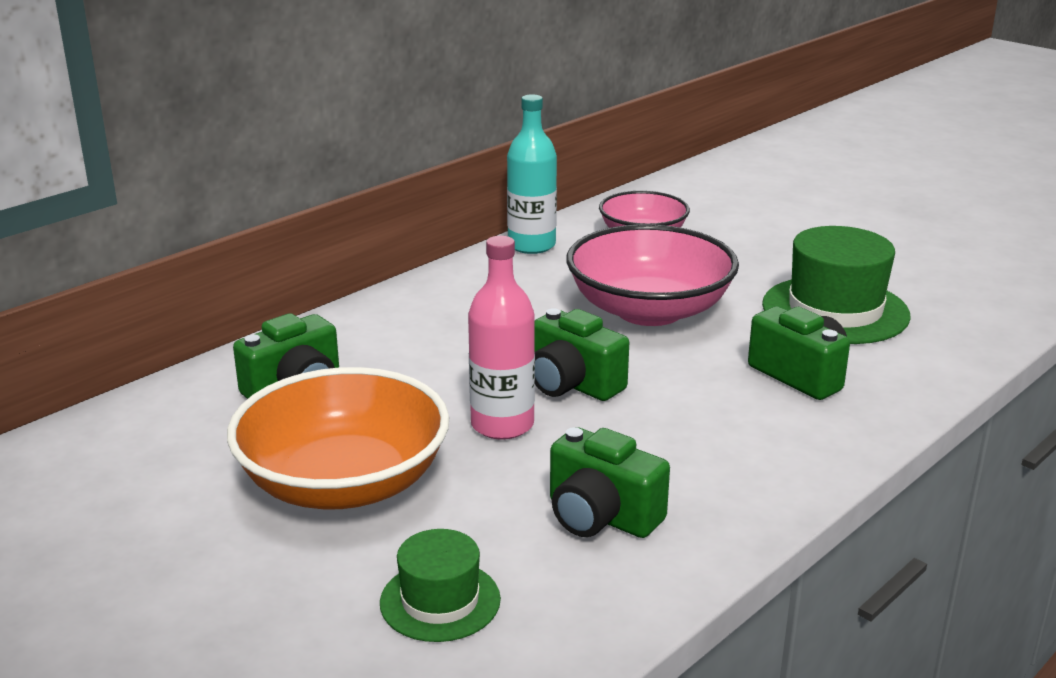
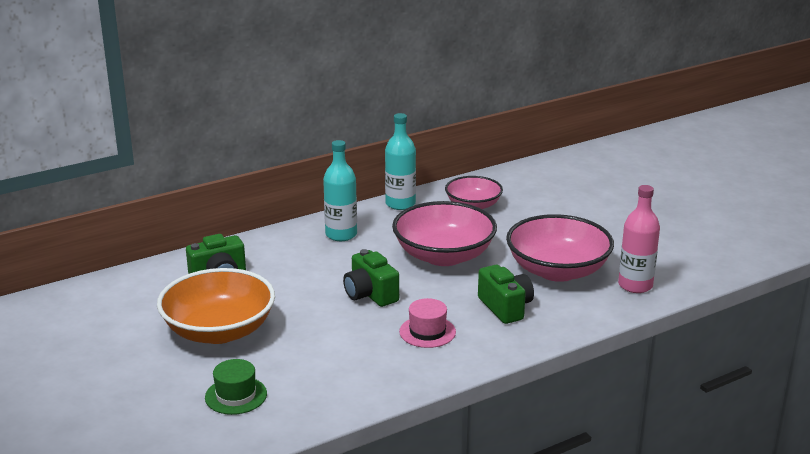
camera: 15 degrees right, 0 degrees up
(466, 299) = (341, 235): none -> turquoise bottle
(502, 425) = (318, 312): pink bottle -> pink bottle (635, 285)
(601, 516) = (340, 368): green camera -> none
(706, 431) = (427, 332): none -> pink hat
(835, 310) = (557, 270): green hat -> pink bowl

